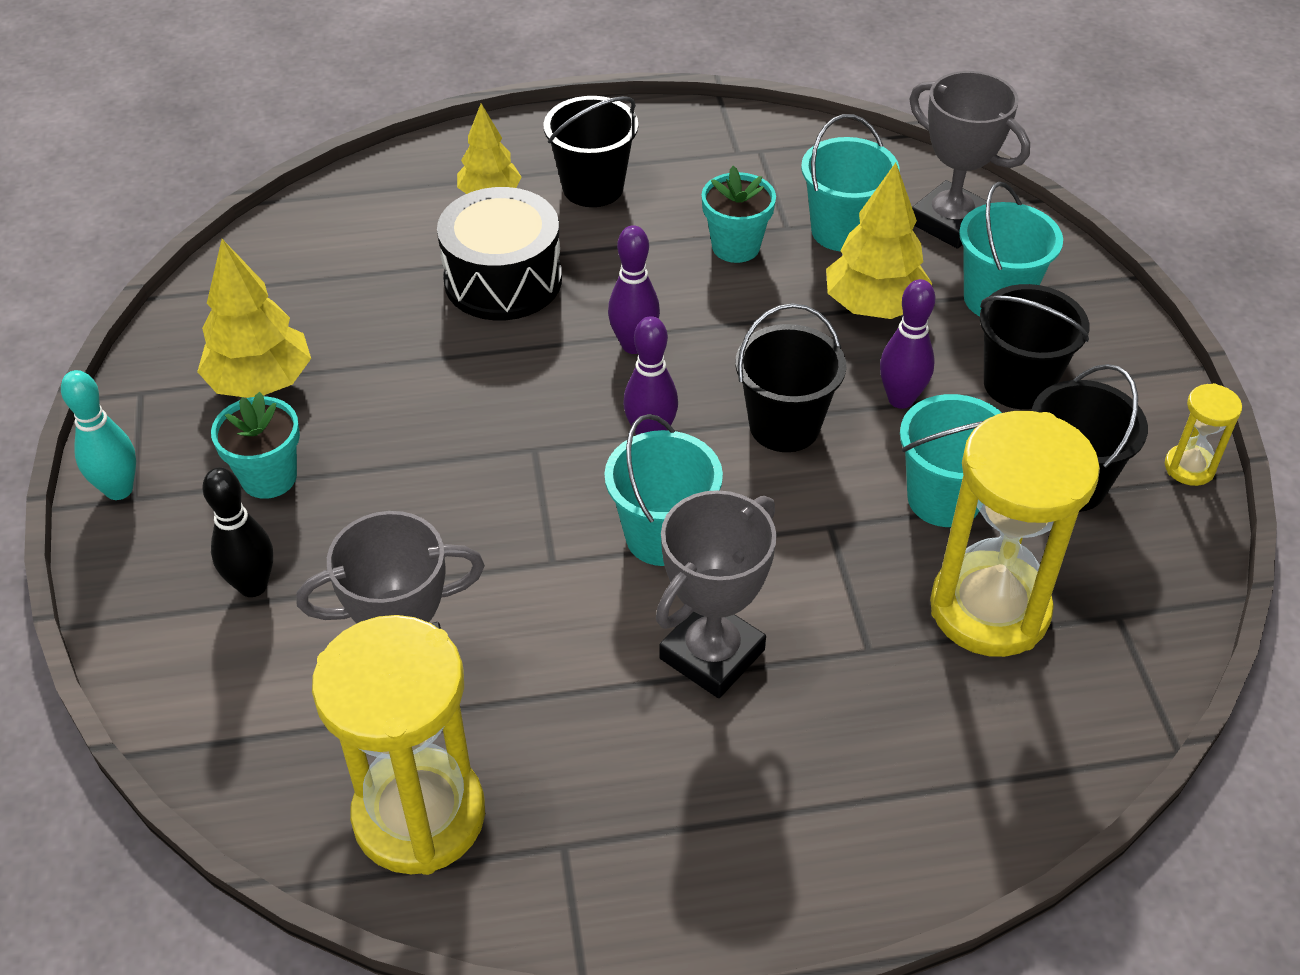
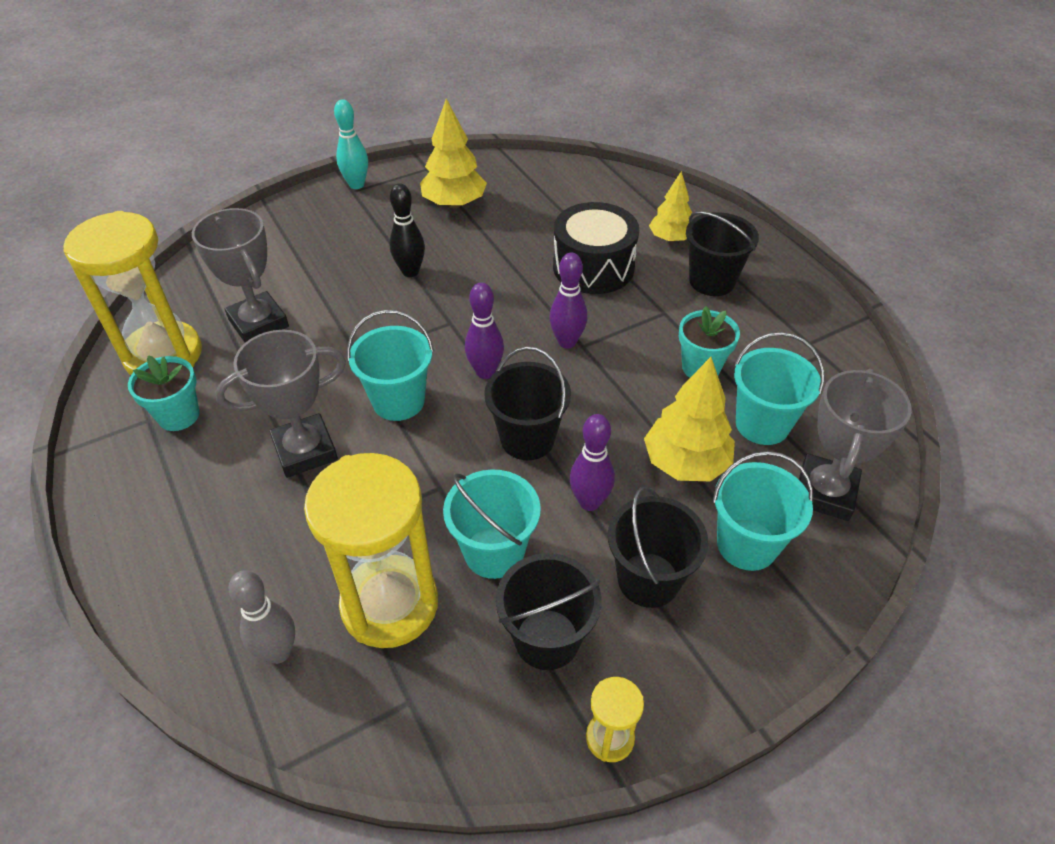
camera: 70 degrees right, 0 degrees up
(253, 586) = (306, 248): black bowling pin -> black bowling pin (410, 272)
(269, 477) = (384, 229): turquoise flower pot -> turquoise flower pot (178, 415)
(712, 654) = (305, 450): grey trophy -> grey trophy turned 45 degrees counterclockwise
(1027, 728) = (278, 652): none -> grey bowling pin

